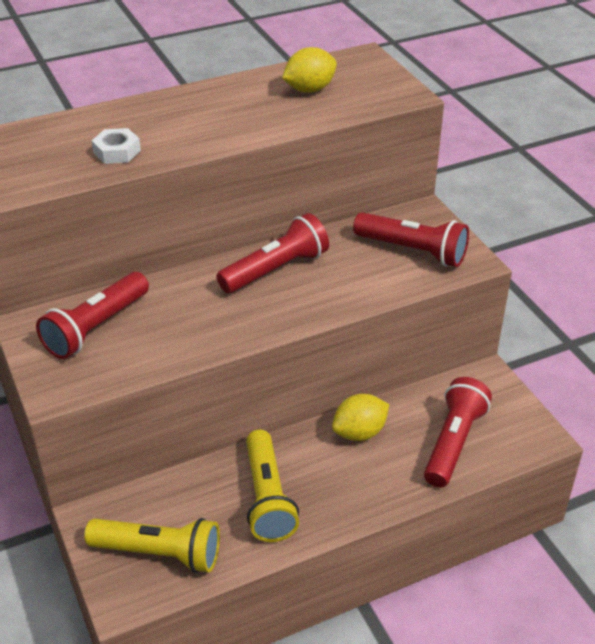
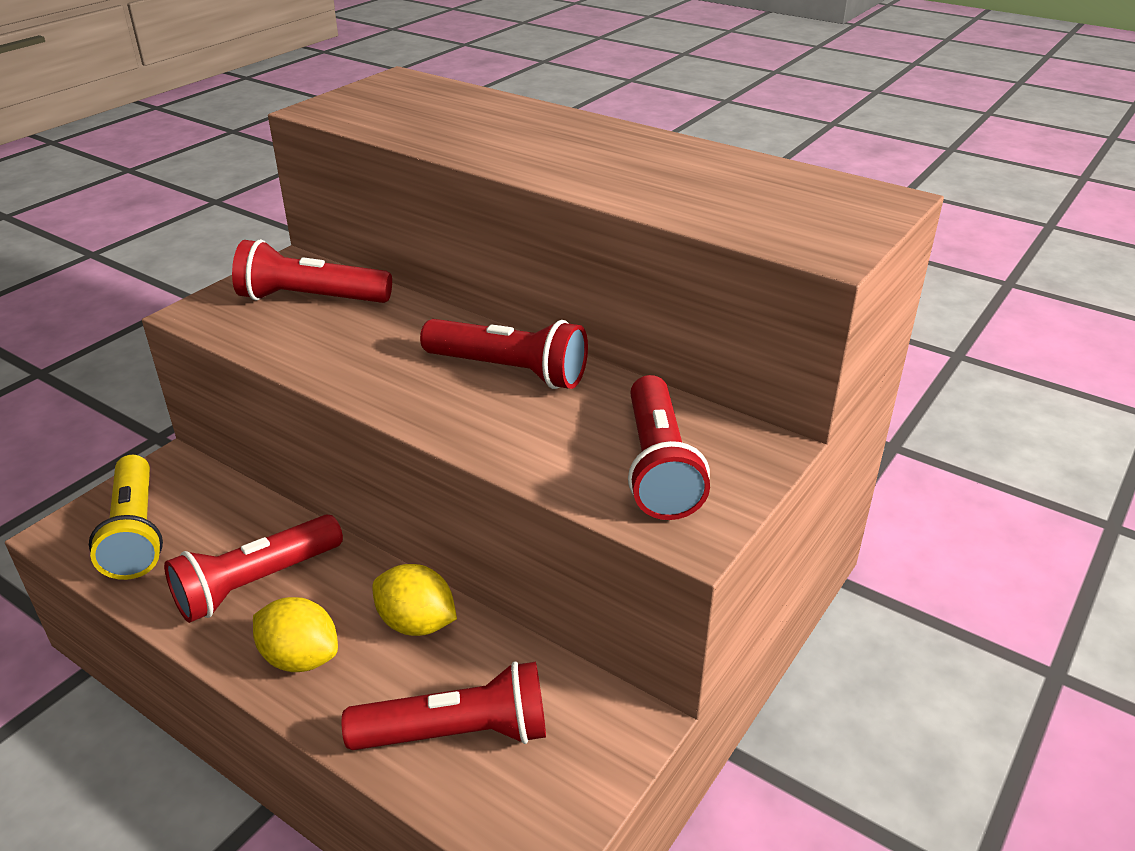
camera: 60 degrees right, 5 degrees down
(117, 152) = (456, 134): white nut -> none
(267, 498) = (256, 583): yellow flashlight -> red flashlight
(309, 89) = (738, 188): yellow lemon -> yellow lemon (300, 658)

